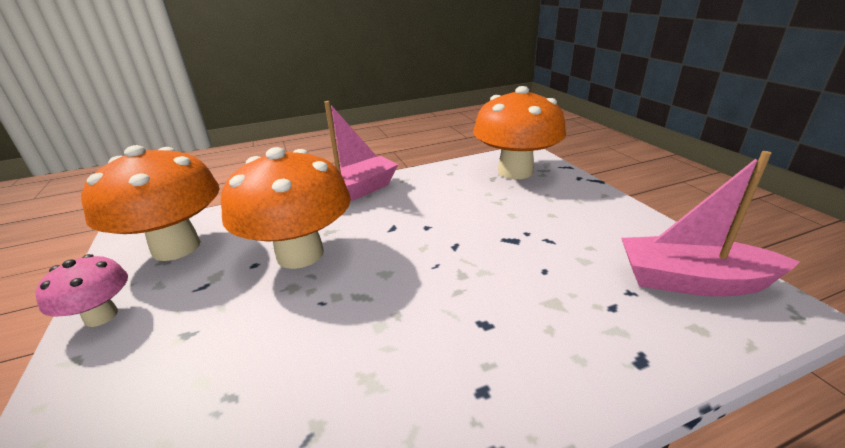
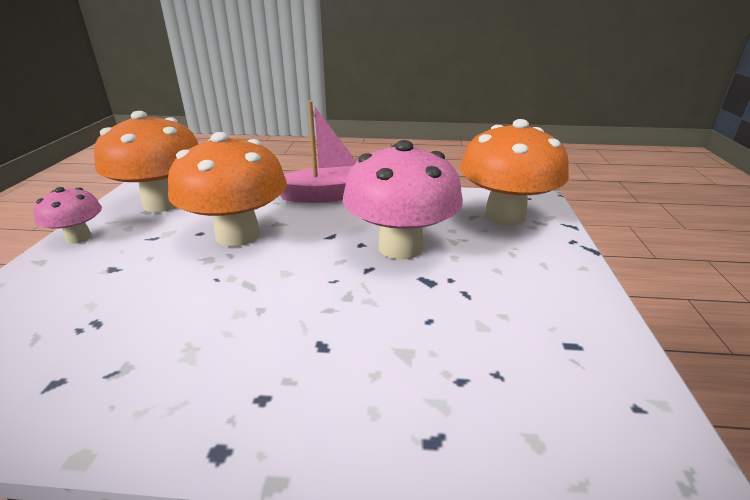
camera: 25 degrees right, 0 degrees up
(462, 219) = (400, 247): none -> pink mushroom
(692, 281) = (585, 392): pink boat -> none

